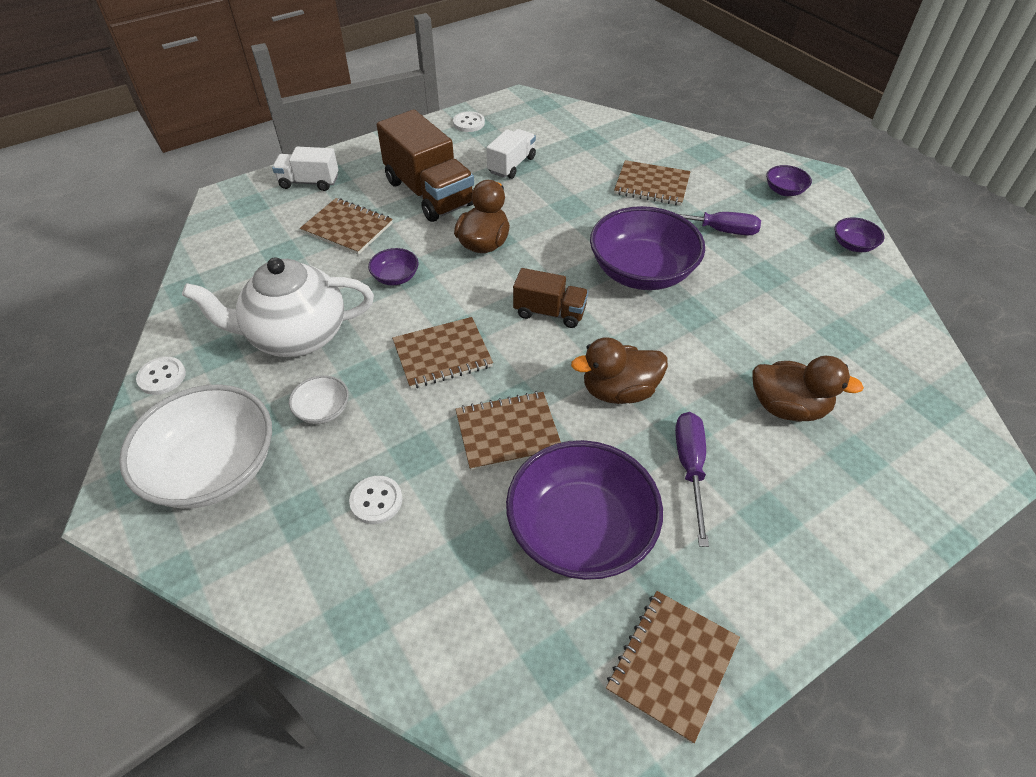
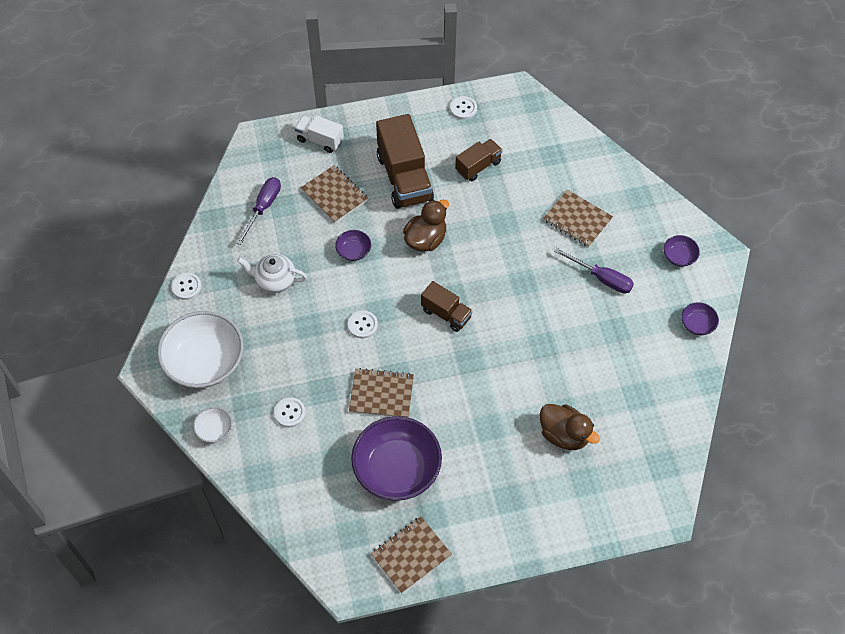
camera: 20 degrees right, 10 degrees up
(296, 336) = (274, 281): white teapot -> white teapot, size x0.60
(323, 410) = (276, 342): white bowl -> white bowl (214, 430)
(442, 354) = (362, 325): brown notebook -> white button
(511, 165) = (478, 166): white truck -> brown truck
(619, 391) = (463, 388): brown duck -> none
(641, 272) = (526, 299): purple bowl -> none
(690, 468) = (479, 454): purple screwdriver -> purple screwdriver (263, 208)

